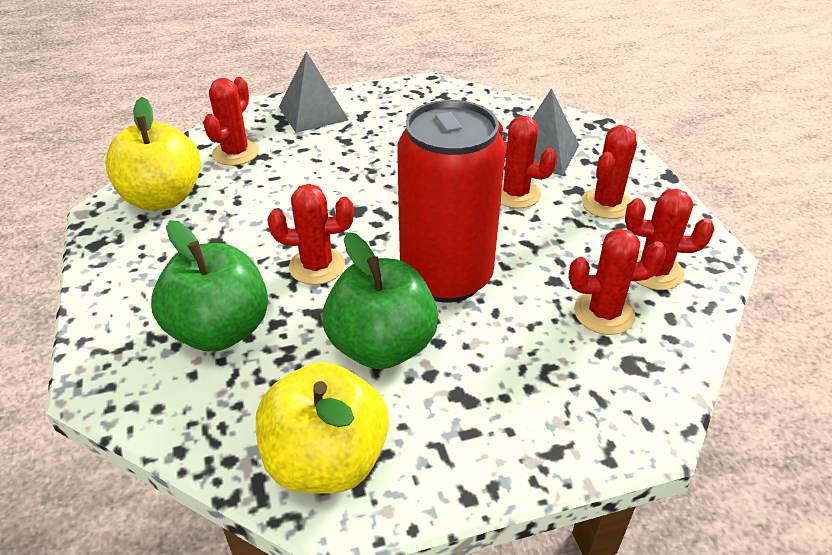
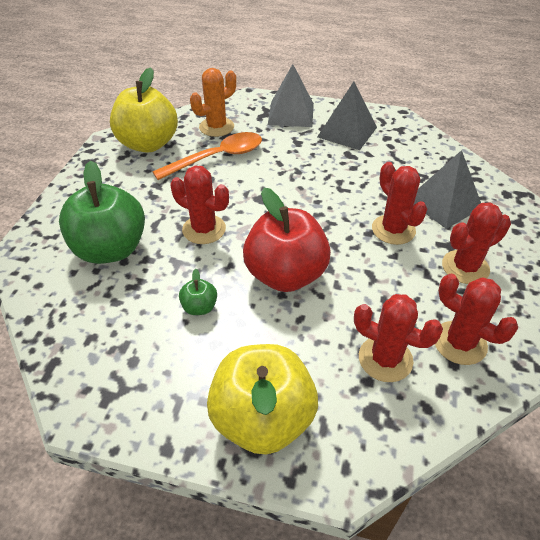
camera: 30 degrees right, 5 degrees up
(235, 153) = (216, 127): red cactus -> orange cactus
(266, 185) = (217, 157): none -> orange spoon
(326, 460) = (101, 371): yellow apple -> yellow apple (262, 418)
(382, 346) = (199, 307): green apple -> green apple, size x0.43
(391, 114) = (347, 132): none -> grey pyramid
(446, 277) = (285, 275): red can -> red apple

